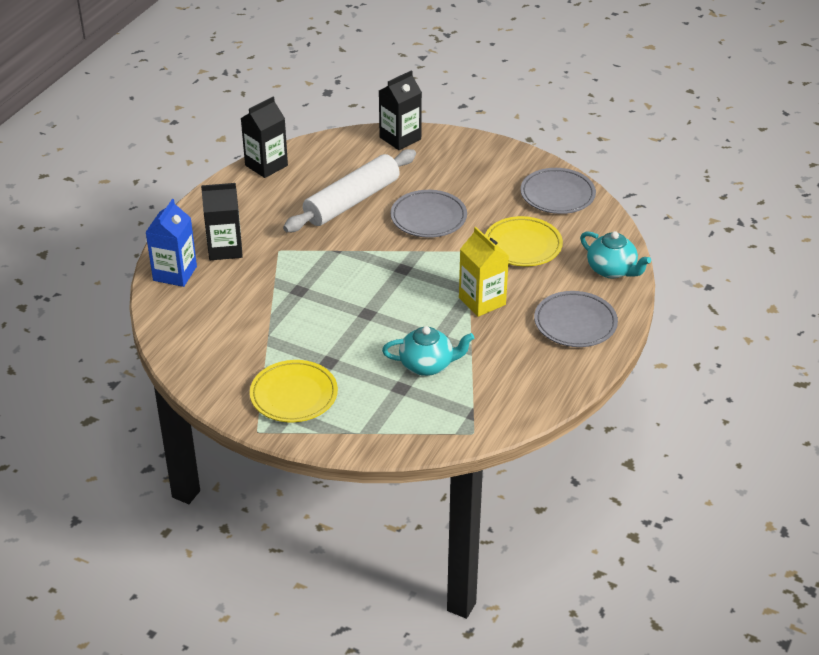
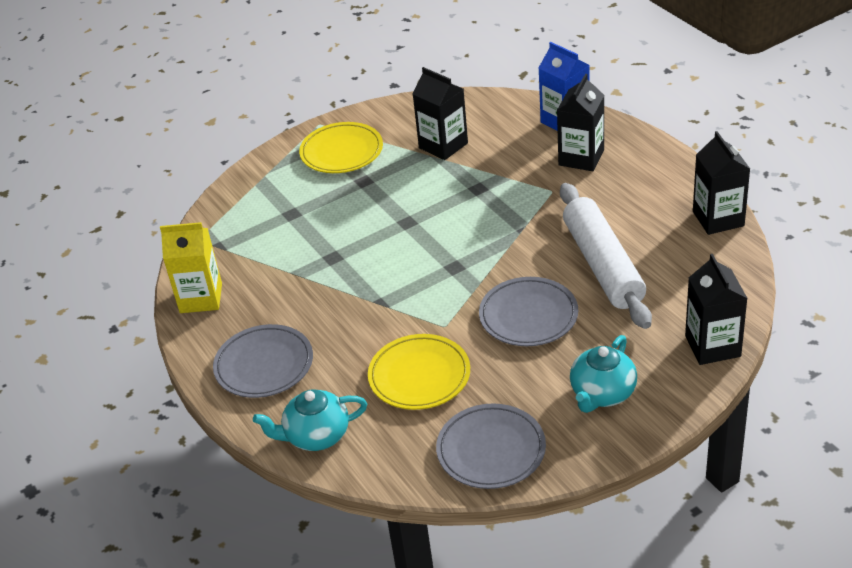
camera: 125 degrees right, 0 degrees up
(249, 333) = (443, 145): none -> black carton
(427, 365) = (304, 239): turquoise teapot -> turquoise teapot (602, 393)
(482, 301) = (357, 308): yellow carton -> yellow carton (201, 298)

